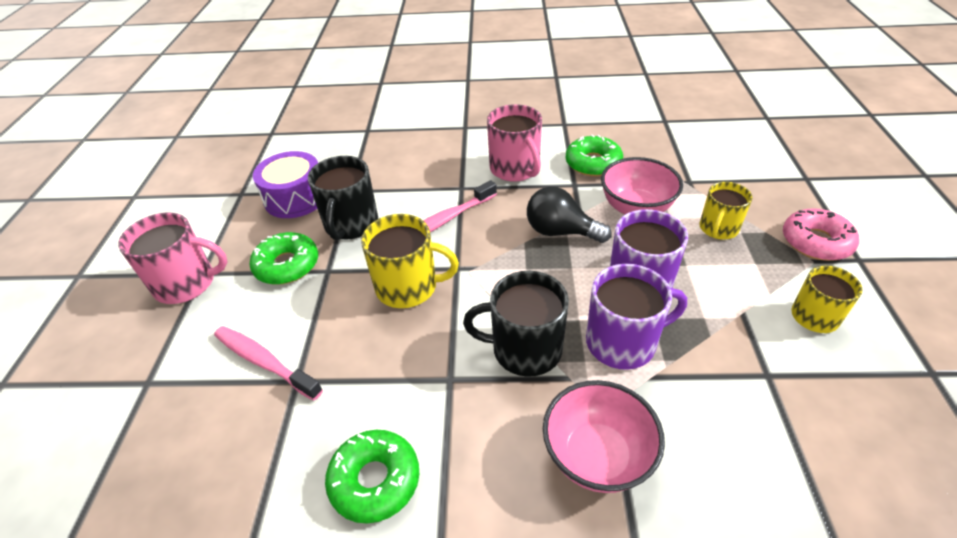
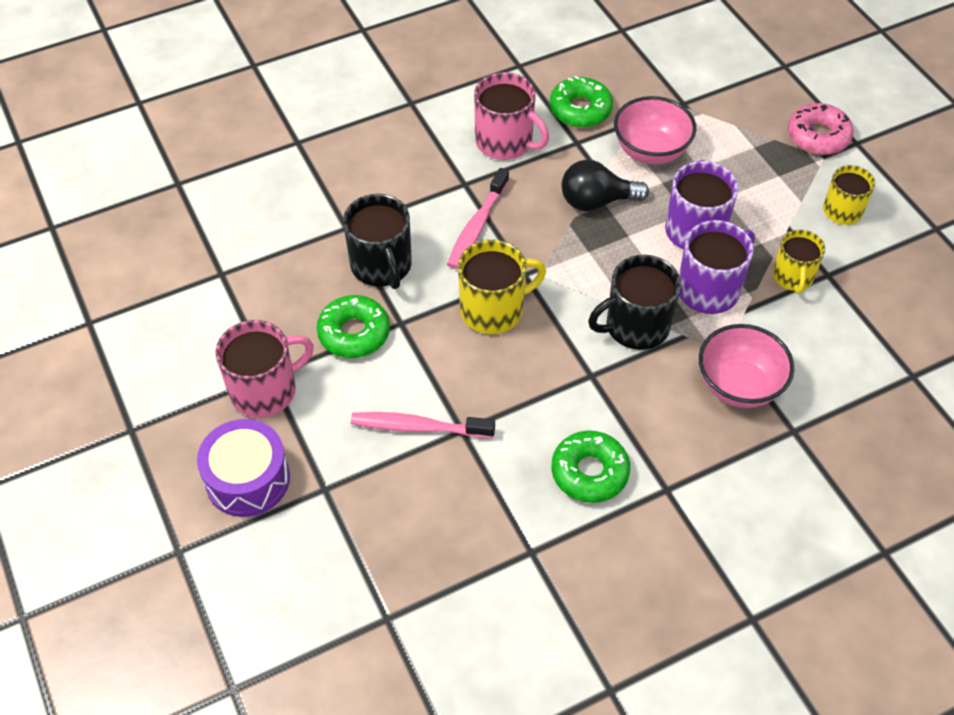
camera: 30 degrees left, 10 degrees up
(295, 198) = (292, 257): purple drum -> purple drum (248, 479)
(718, 229) = (733, 150): yellow mug -> yellow mug (793, 277)

